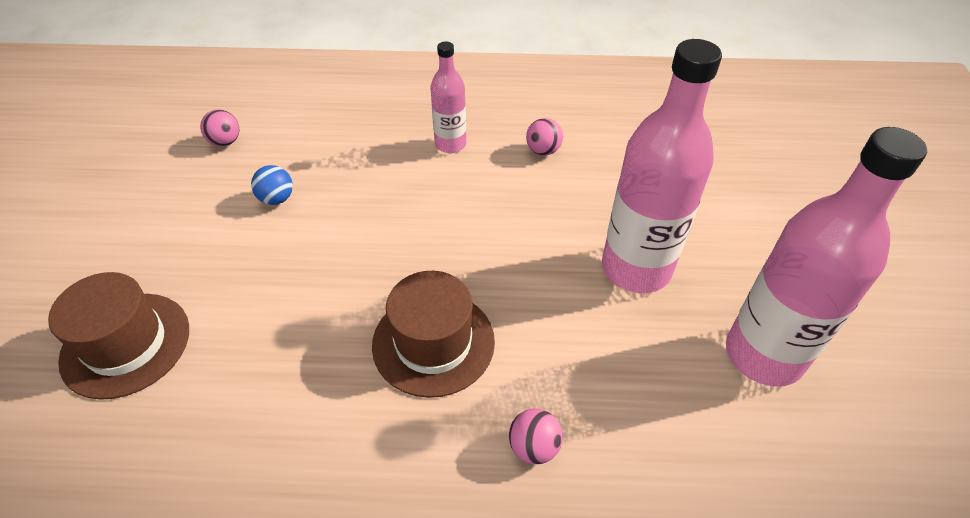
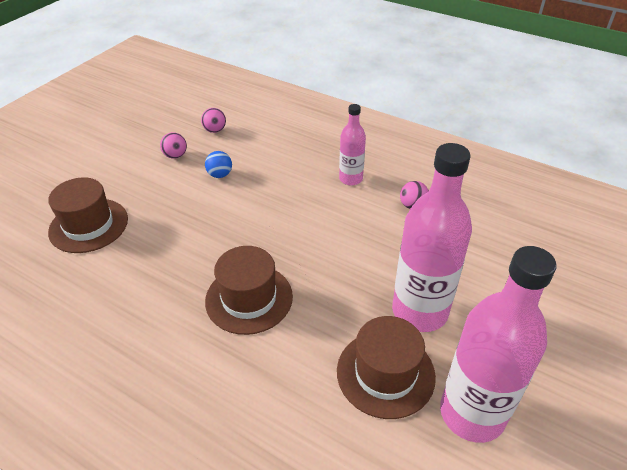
camera: 30 degrees right, 5 degrees down
(534, 447) = (263, 390): pink ball -> pink ball (175, 155)
(651, 356) = (385, 373): none -> brown hat

